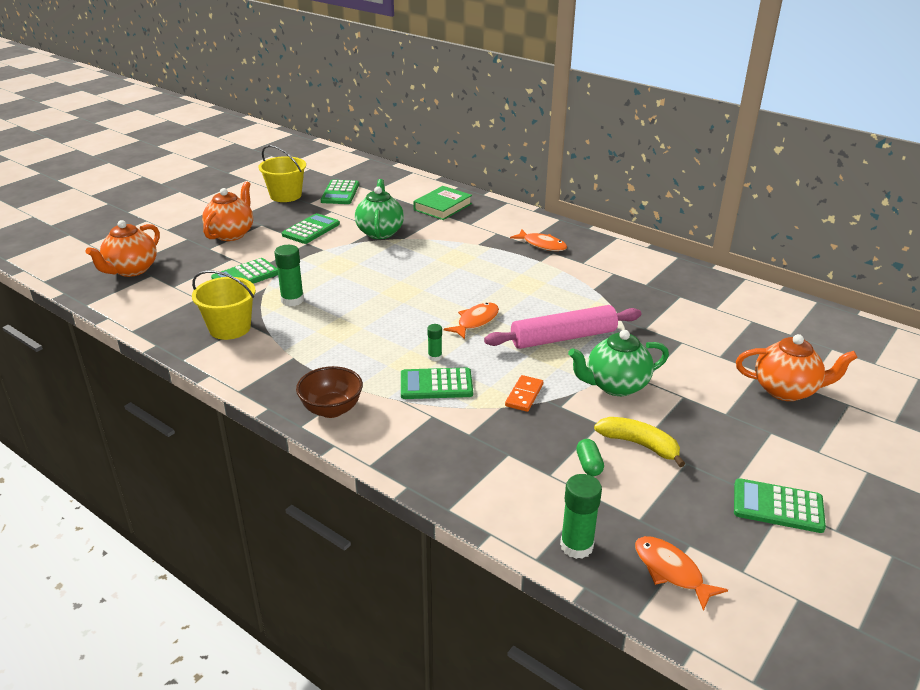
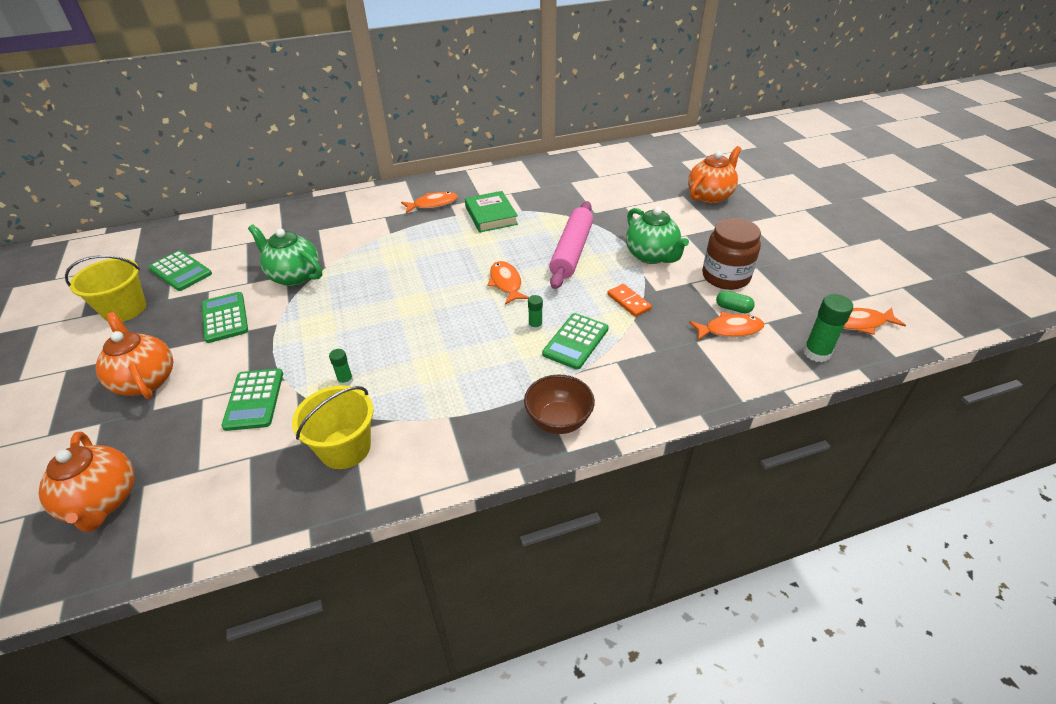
camera: 55 degrees left, 10 degrees up
(292, 300) = (345, 380): green glue stick -> green glue stick, size x0.56
(442, 207) = (302, 224): green book -> green book (491, 215)
(550, 472) = (729, 329): none -> orange fish
(615, 385) = (651, 256): green teapot -> green teapot turned 45 degrees counterclockwise
(639, 445) = (725, 276): yellow banana -> brown jar
(778, 506) = (819, 254): green calculator -> none

